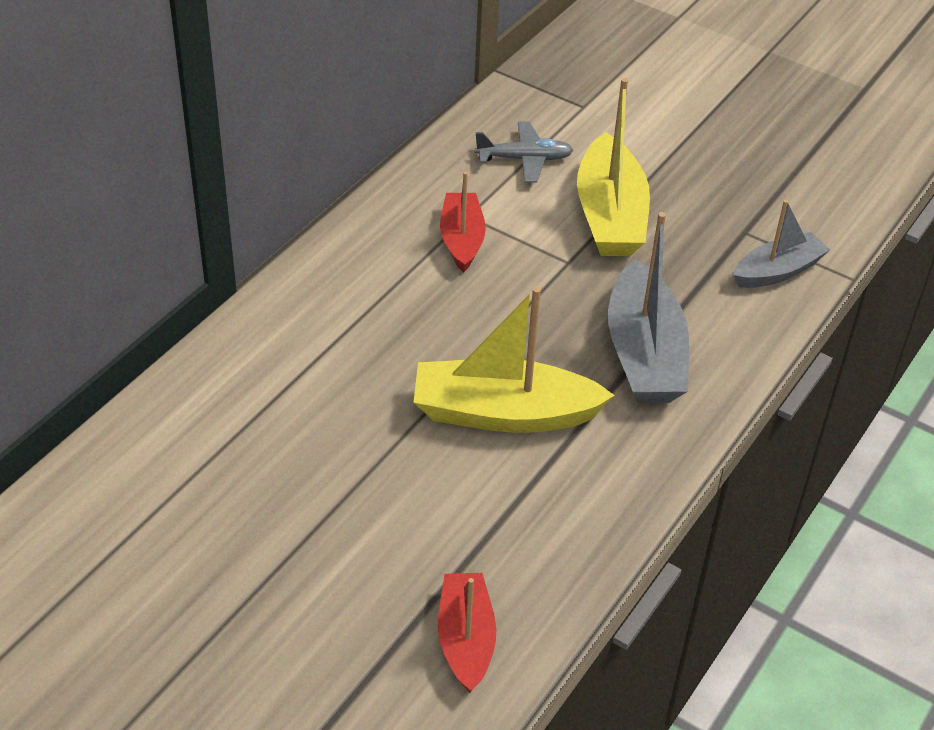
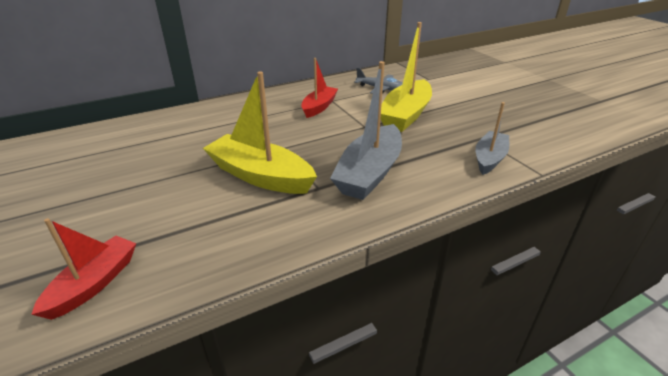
camera: 30 degrees right, 10 degrees down
(777, 271) = (489, 159): grey boat -> grey boat turned 60 degrees counterclockwise

